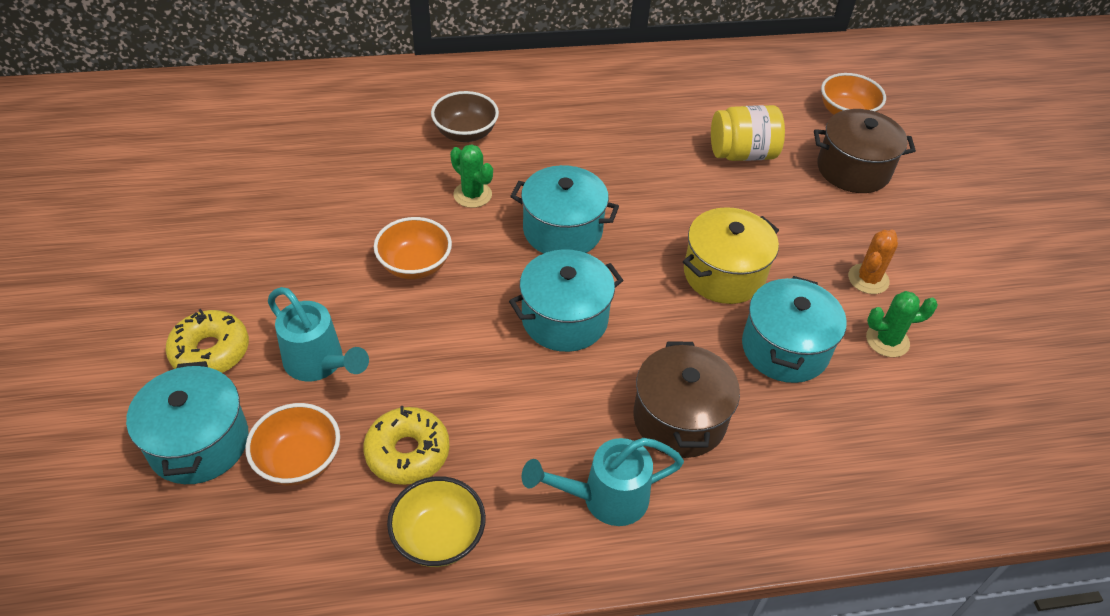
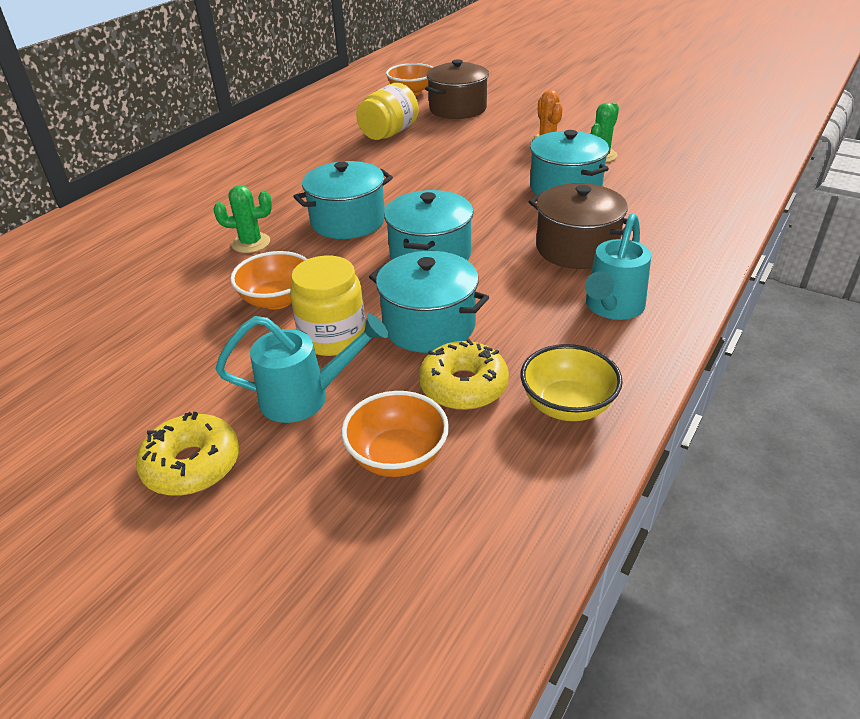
camera: 45 degrees left, 10 degrees down
(199, 443) = (293, 521): turquoise pot -> turquoise pot (429, 325)
(399, 331) = (333, 337): none -> yellow jar
(465, 133) = (185, 220): brown bowl -> none
(724, 274) = (477, 181): yellow pot -> none

